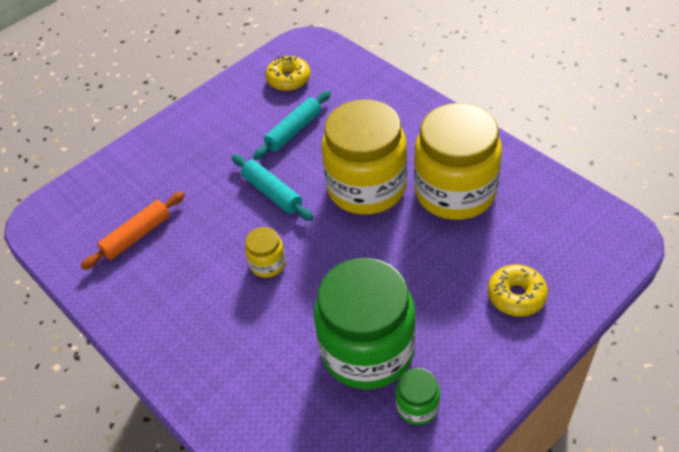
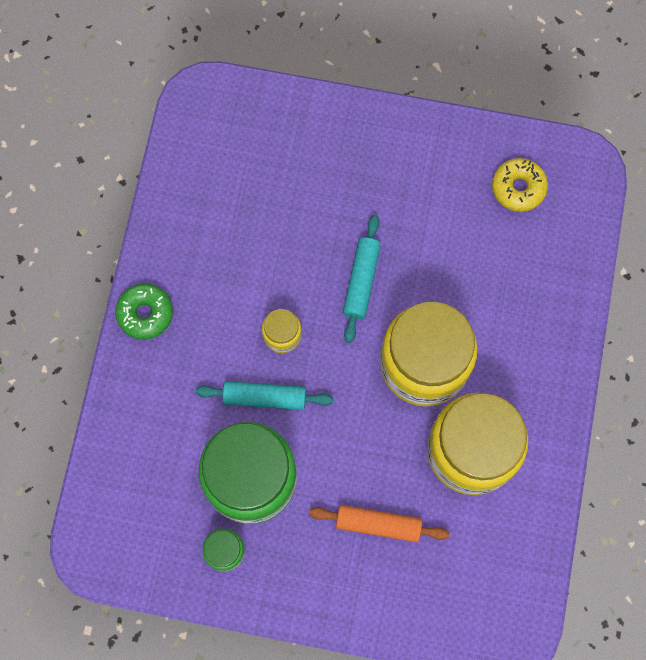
camera: 50 degrees right, 25 degrees up
(137, 235) = (238, 198): orange rolling pin -> orange rolling pin (378, 524)
(162, 352) = (145, 313): none -> green donut
(294, 130) = (451, 245): turquoise rolling pin -> turquoise rolling pin (265, 397)
(516, 295) = (384, 572): yellow donut -> none

